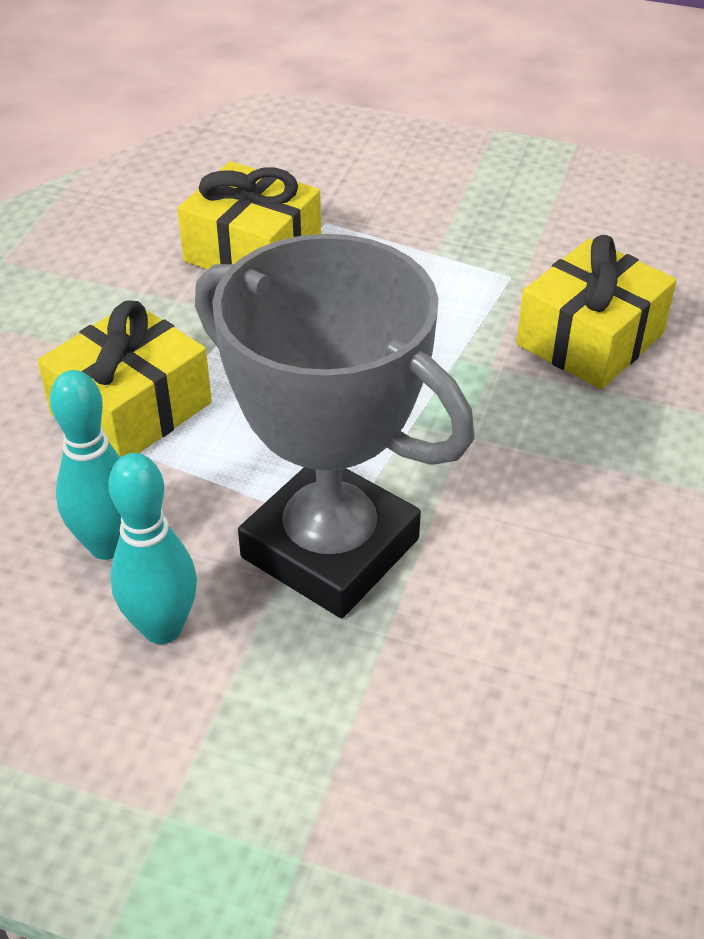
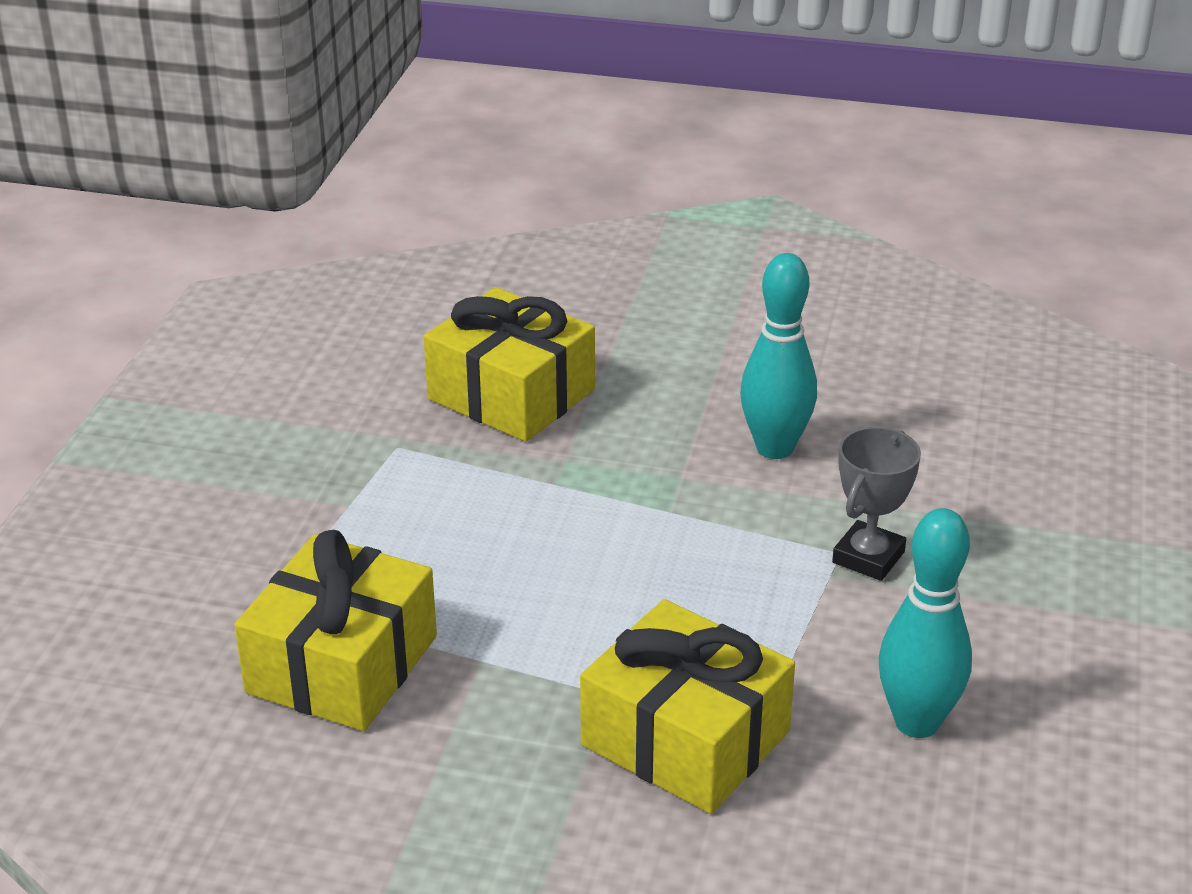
camera: 95 degrees left, 10 degrees down
(162, 628) = (1013, 663): turquoise bowling pin -> turquoise bowling pin (775, 448)
(330, 548) = (868, 557): grey trophy -> grey trophy, size x0.40

